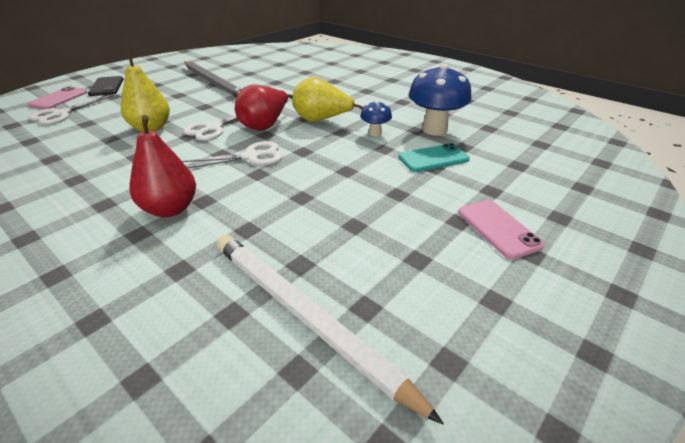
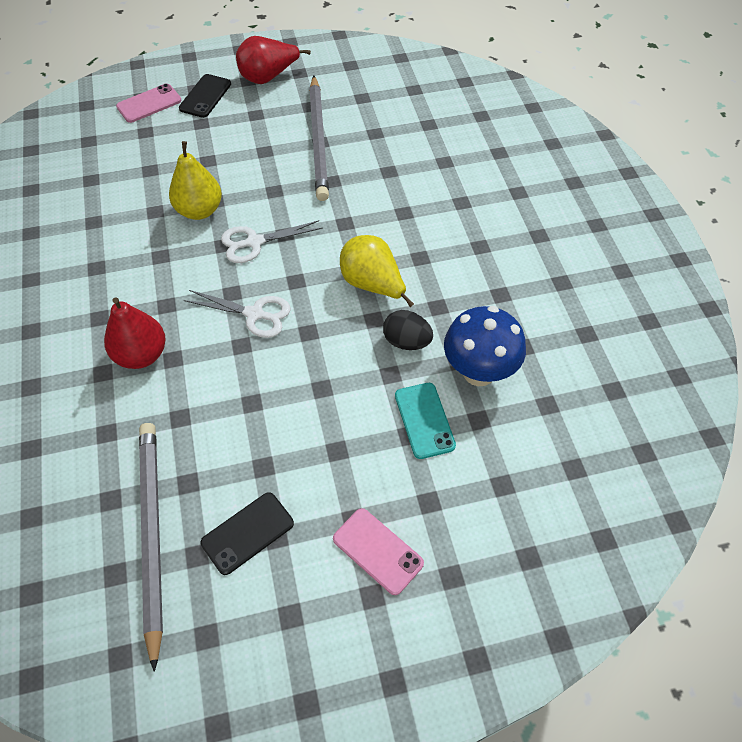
camera: 35 degrees right, 20 degrees up
(61, 114) = (137, 140): white scissors -> none
(265, 125) = (307, 263): red pear -> red pear (268, 77)
(304, 316) = (151, 534): white pencil -> grey pencil
(375, 133) = (406, 341): blue mushroom -> black egg
(392, 268) = (247, 533): none -> black phone
(433, 158) = (424, 420): turquoise phone -> turquoise phone turned 60 degrees clockwise
(498, 228) = (377, 551): pink phone -> pink phone turned 60 degrees counterclockwise

